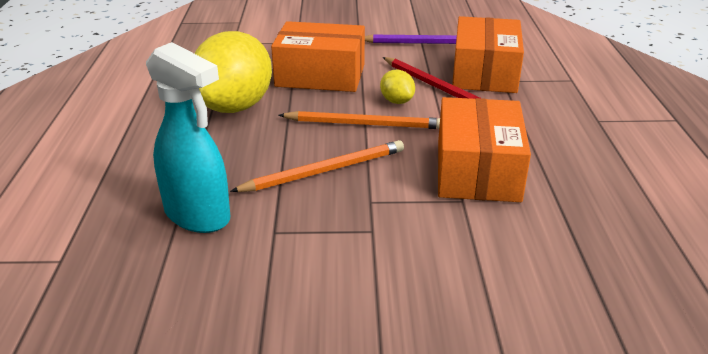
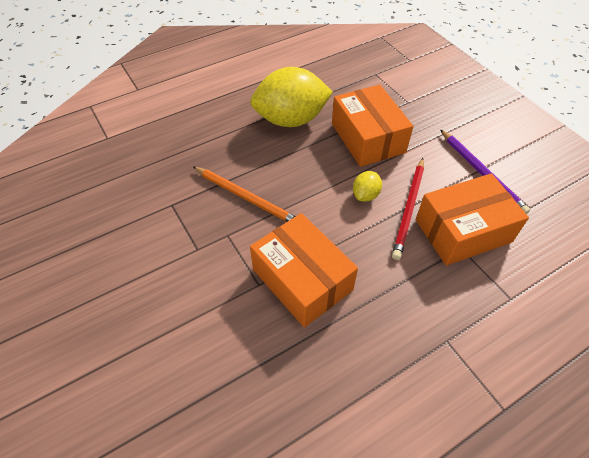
camera: 60 degrees right, 20 degrees up
(198, 216) = (168, 166): turquoise spray bottle -> none
(365, 124) = (318, 191): orange pencil -> none
(477, 170) = (302, 280): orange box -> orange box turned 75 degrees clockwise

